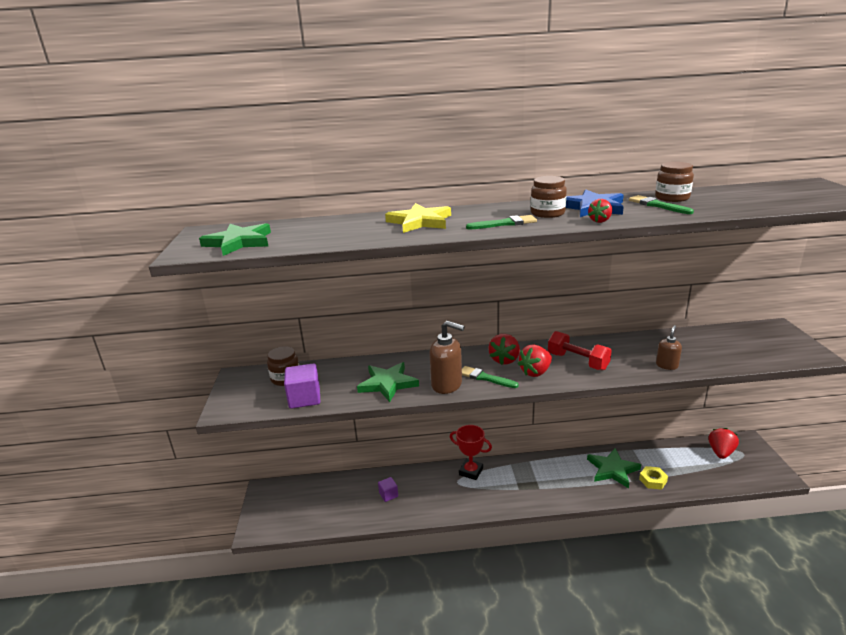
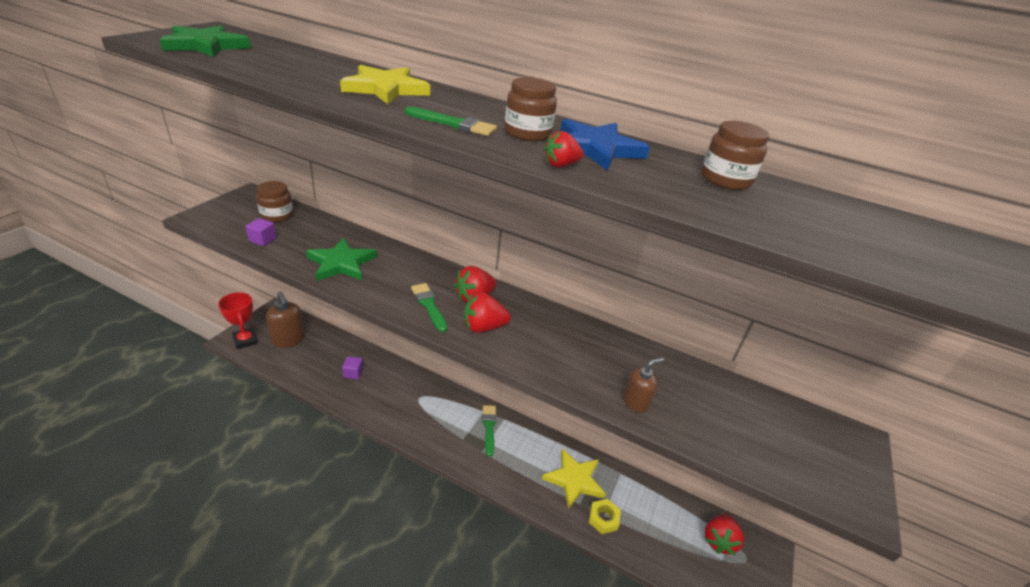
camera: 25 degrees right, 10 degrees up
(304, 398) = (262, 240): purple cube -> purple cube, size x0.58
(447, 385) = (386, 292): brown soap dispenser -> brown soap dispenser (288, 340)
(471, 471) = (441, 396): red trophy -> red trophy (245, 340)
(577, 361) = (542, 341): red dumbbell -> none
(612, 469) = (574, 480): green star -> yellow star
(657, 205) = (681, 180): green brush -> green brush (489, 427)
(720, 452) = (718, 540): red strawberry -> red strawberry turned 150 degrees clockwise

